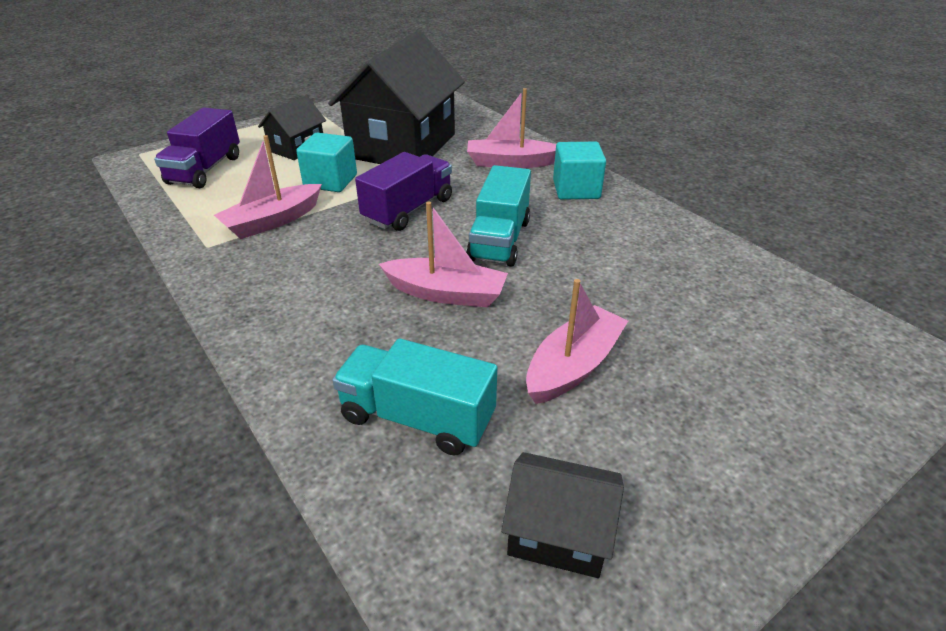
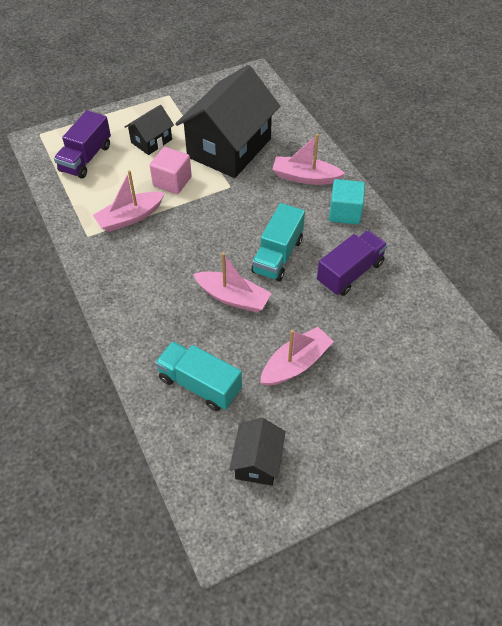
camera: 10 degrees right, 15 degrees up
(330, 181) = (172, 181): turquoise cube -> pink cube
(408, 210) = (222, 218): purple truck -> purple truck (350, 273)
(558, 533) = (257, 461): black house -> black house turned 75 degrees clockwise

